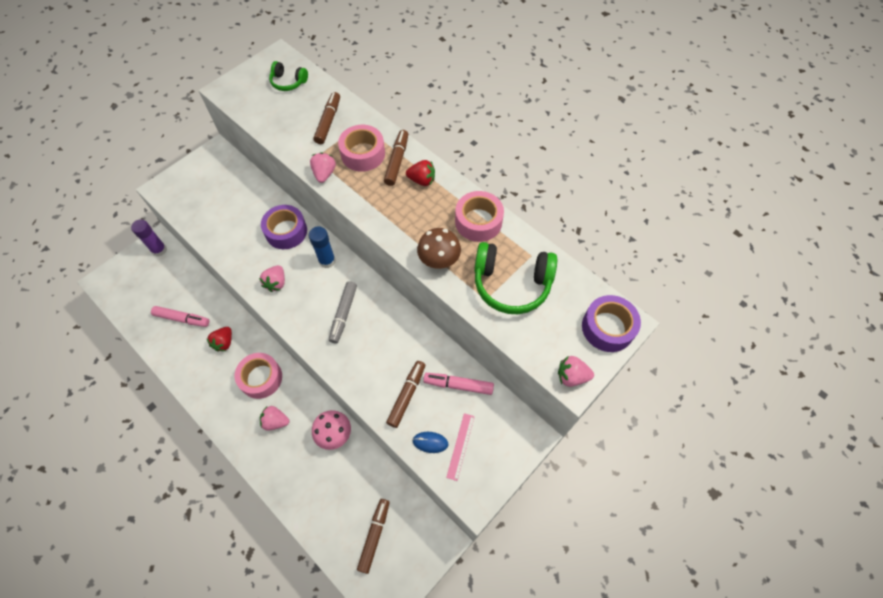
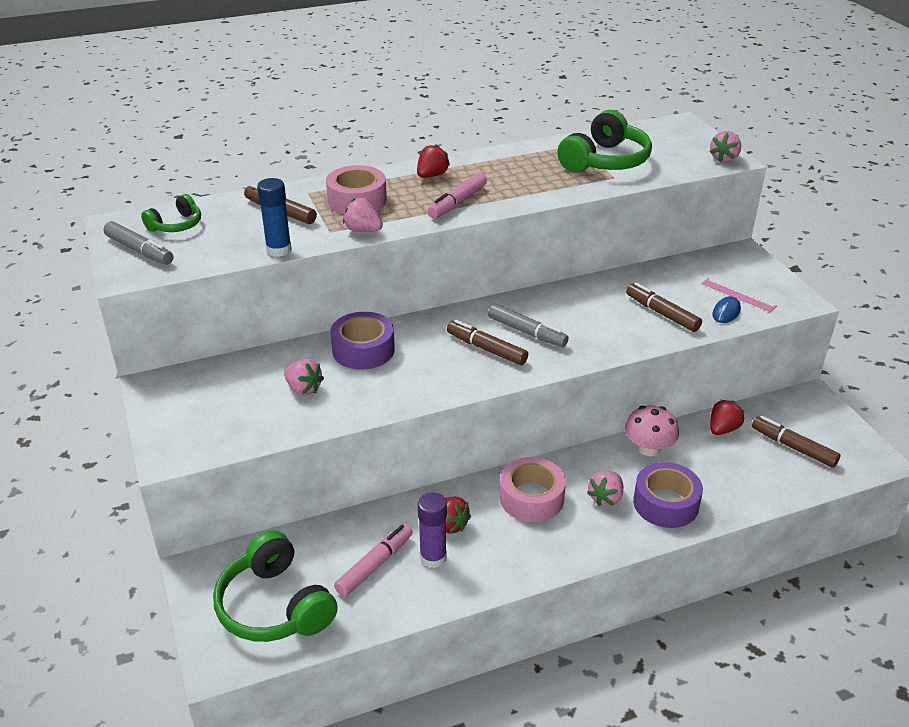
camera: 65 degrees left, 25 degrees down
(142, 287) = (274, 606): none -> green headphones
(159, 250) = (216, 569): purple glue stick -> purple glue stick (433, 557)
(253, 81) = (139, 250): none -> grey marker
(276, 283) = (441, 375): pink strawberry -> pink strawberry (303, 389)
(327, 261) = (438, 327): blue glue stick -> blue glue stick (279, 250)
(375, 479) = (723, 429): none -> red strawberry
(397, 161) = (390, 183): brown marker -> brown marker (486, 349)
(439, 259) = (547, 189): brown mushroom -> none
(458, 385) = (666, 278): pink marker -> pink marker (457, 202)
(478, 221) = (515, 159): pink tape -> none
(607, 327) = (682, 132): purple tape -> purple tape (665, 503)

